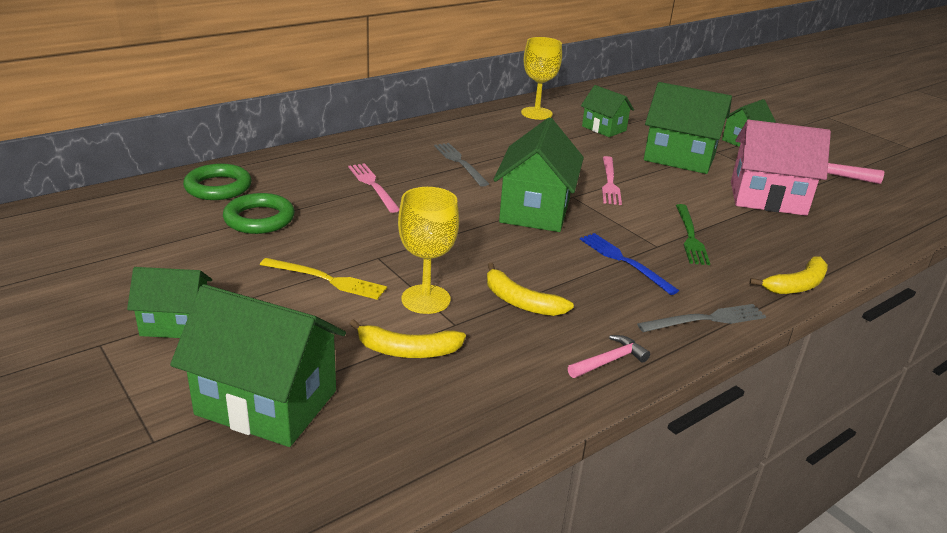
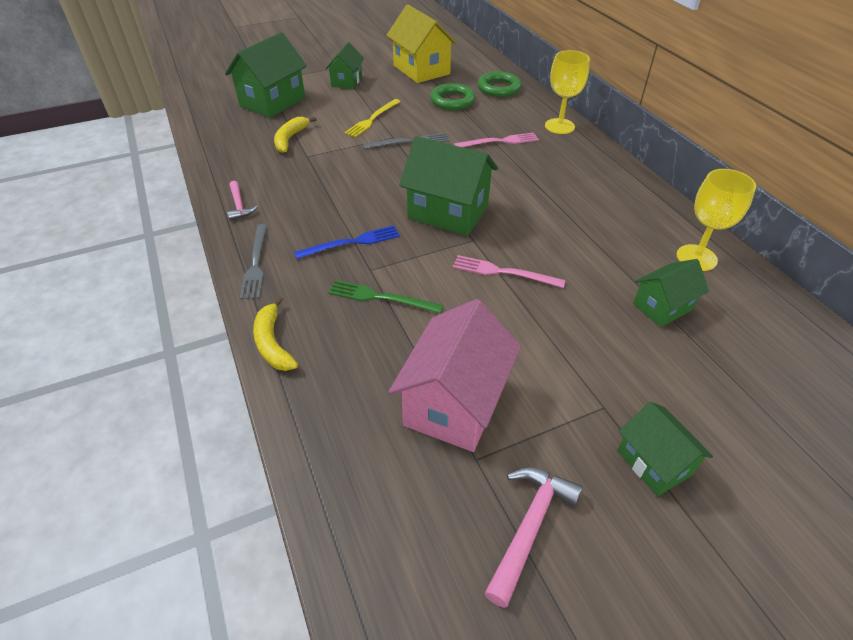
camera: 105 degrees right, 15 degrees up
(137, 251) = (421, 70): none -> yellow house
(426, 299) = (337, 149): yellow goblet -> yellow goblet (559, 126)
(460, 163) = (546, 186): grey fork -> grey fork (409, 142)
(520, 302) = (318, 183): yellow banana -> none
(679, 158) = (576, 355): green house -> none

